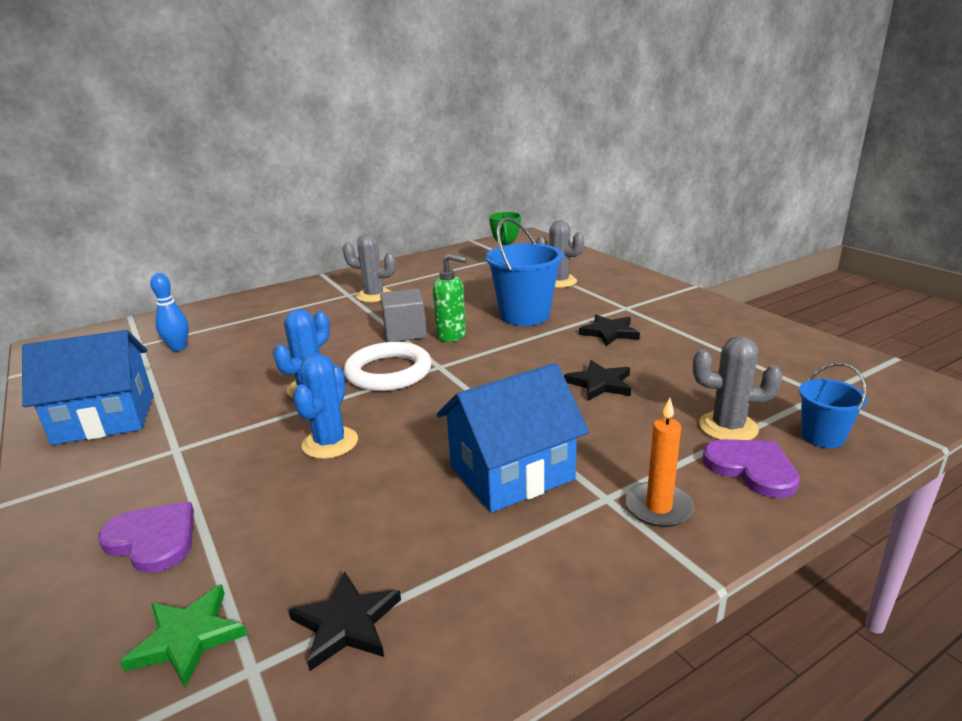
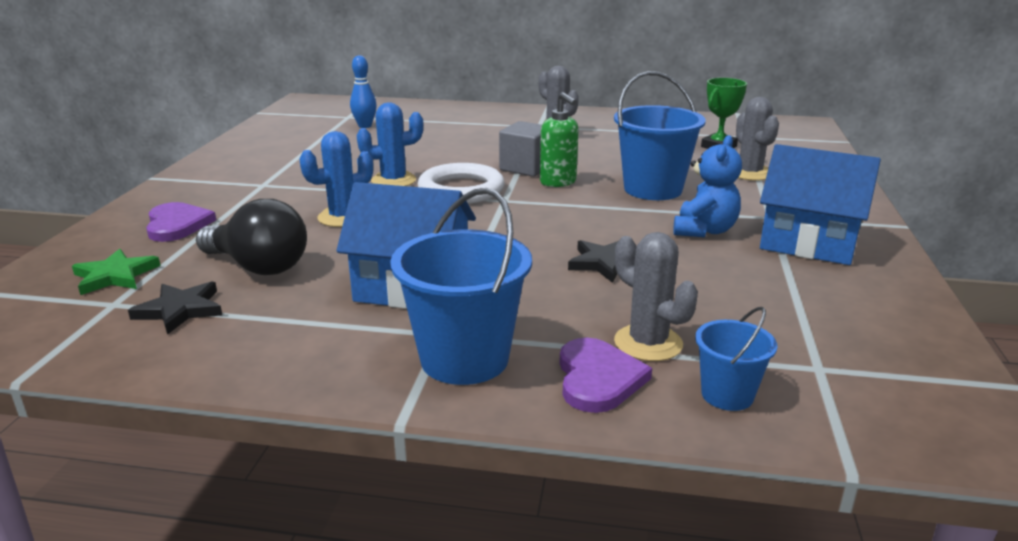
camera: 40 degrees right, 0 degrees up
(105, 419) = (259, 153): blue house -> blue house (808, 242)
(340, 532) = (258, 266): none -> black light bulb
(609, 333) = (704, 230): black star -> blue teddy bear
(658, 507) = (464, 359): orange candle -> blue bucket

